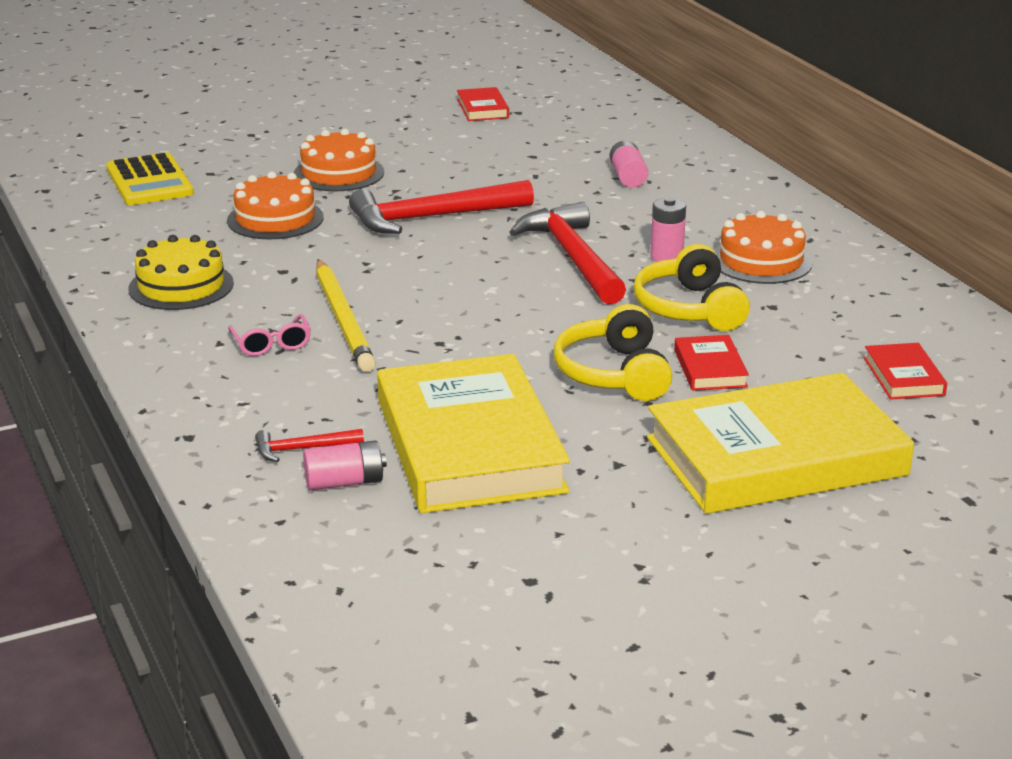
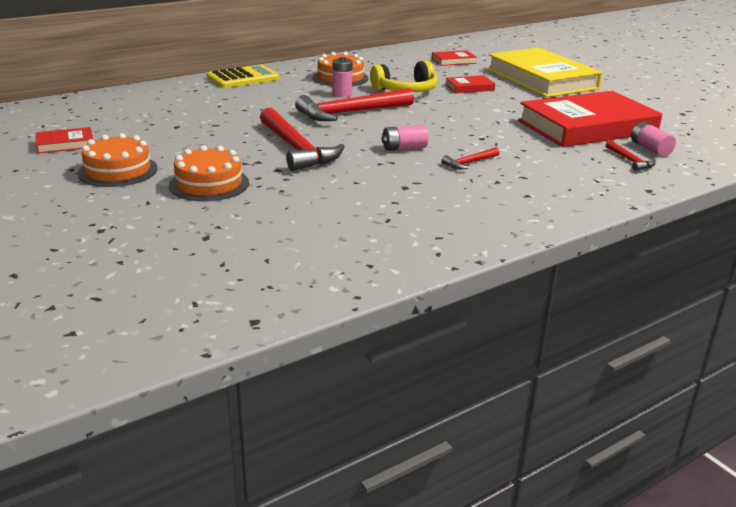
camera: 100 degrees left, 0 degrees up
(149, 181) = (228, 264): yellow calculator -> yellow calculator (243, 78)
(181, 286) = (449, 218): yellow cake -> none
(271, 344) = (518, 179): pink glasses -> none
(275, 219) = (310, 198): orange cake -> orange cake (118, 171)
(343, 319) = (469, 163): yellow pencil -> red hammer
(469, 445) = (587, 127): yellow book -> red book
(614, 374) = (489, 103): yellow headphones -> none
(628, 177) = (219, 103): pink battery -> pink battery (404, 148)

